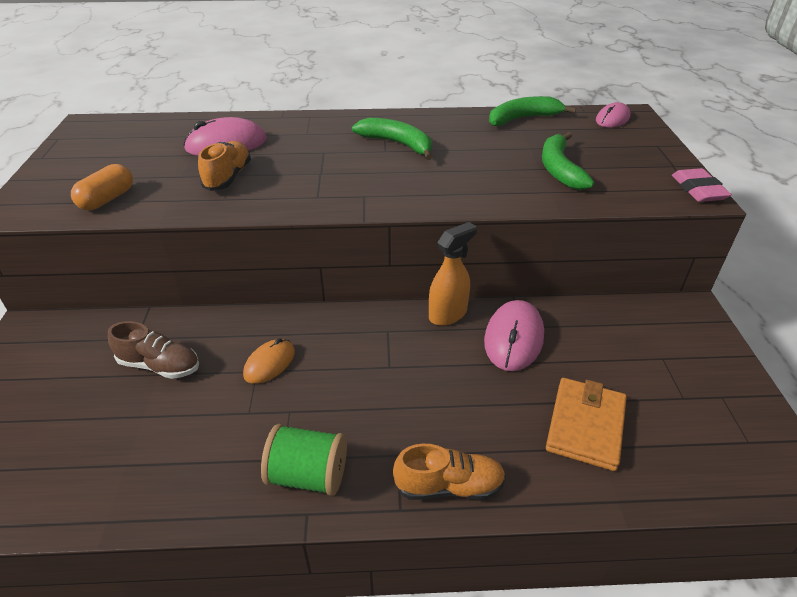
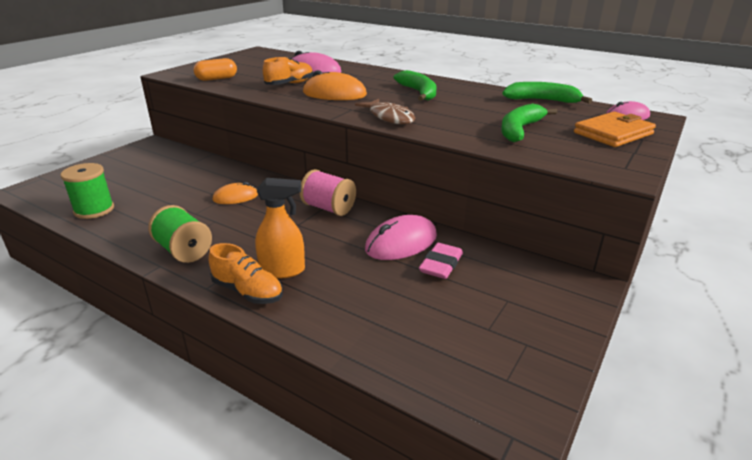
camera: 35 degrees right, 10 degrees down
(93, 482) = (94, 210): none -> green spool
(160, 365) = (183, 178): brown shoe -> none
(309, 177) = (334, 94): none -> orange mouse
(394, 328) = (328, 208): none -> pink spool
(422, 195) = (389, 117): none -> brown fish
(448, 314) = (374, 214): orange spray bottle -> orange spray bottle (283, 270)
(585, 426) = (381, 307): orange wallet -> orange wallet (613, 133)
(698, 190) = (630, 170): pink eraser -> pink eraser (441, 264)

